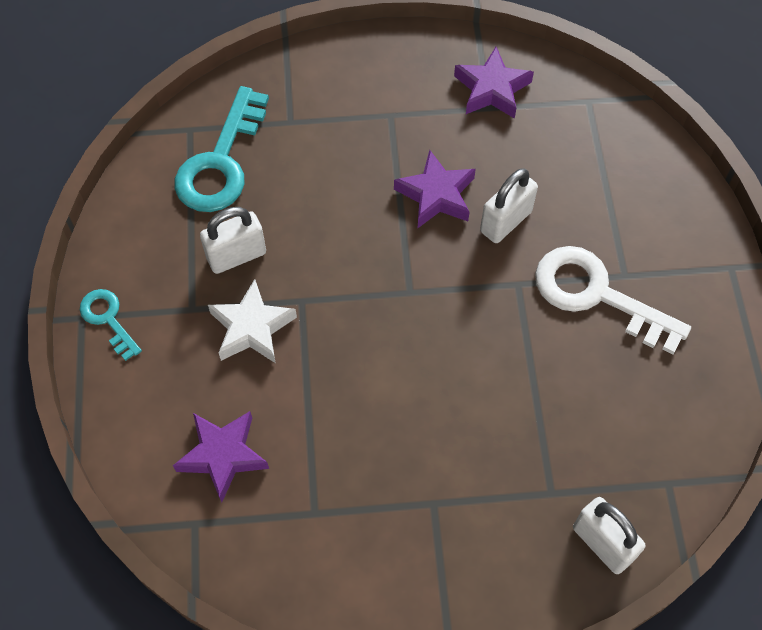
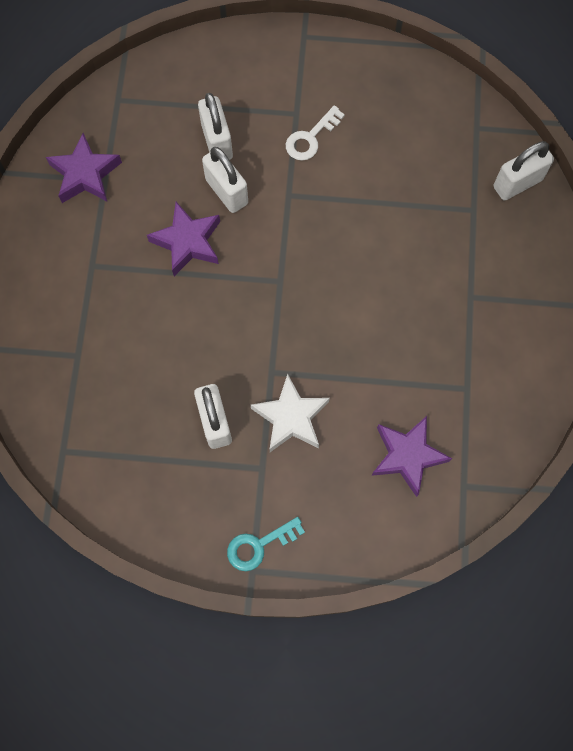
camera: 80 degrees left, 10 degrees up
(221, 162) = (108, 425): turquoise key -> none
(564, 202) = (217, 142): none -> white padlock
(597, 295) = (310, 138): white key -> white key, size x0.53

